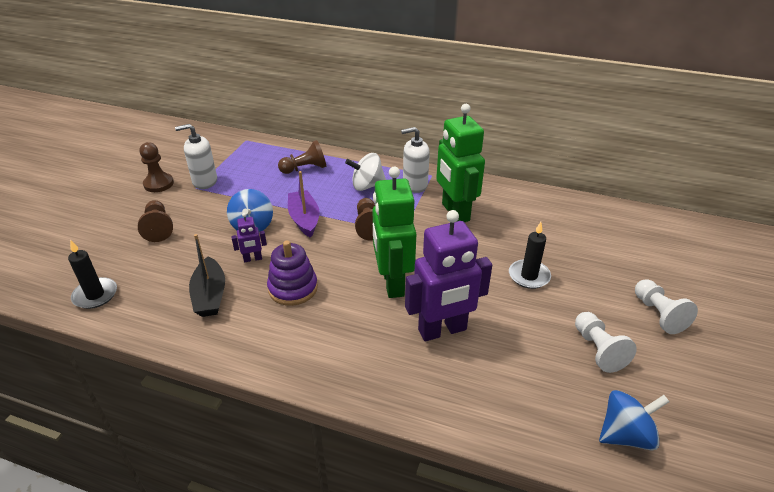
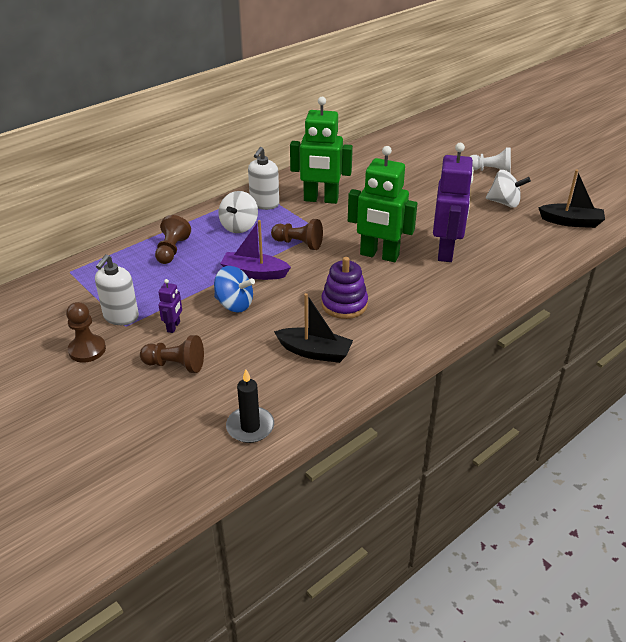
camera: 60 degrees left, 0 degrees up
(253, 259) = (285, 316): purple robot -> purple robot (173, 327)
(529, 276) = (420, 198): black candle -> none
(598, 350) = (504, 203): white pawn -> white spinning top
(625, 435) = (571, 222): blue spinning top -> black boat

